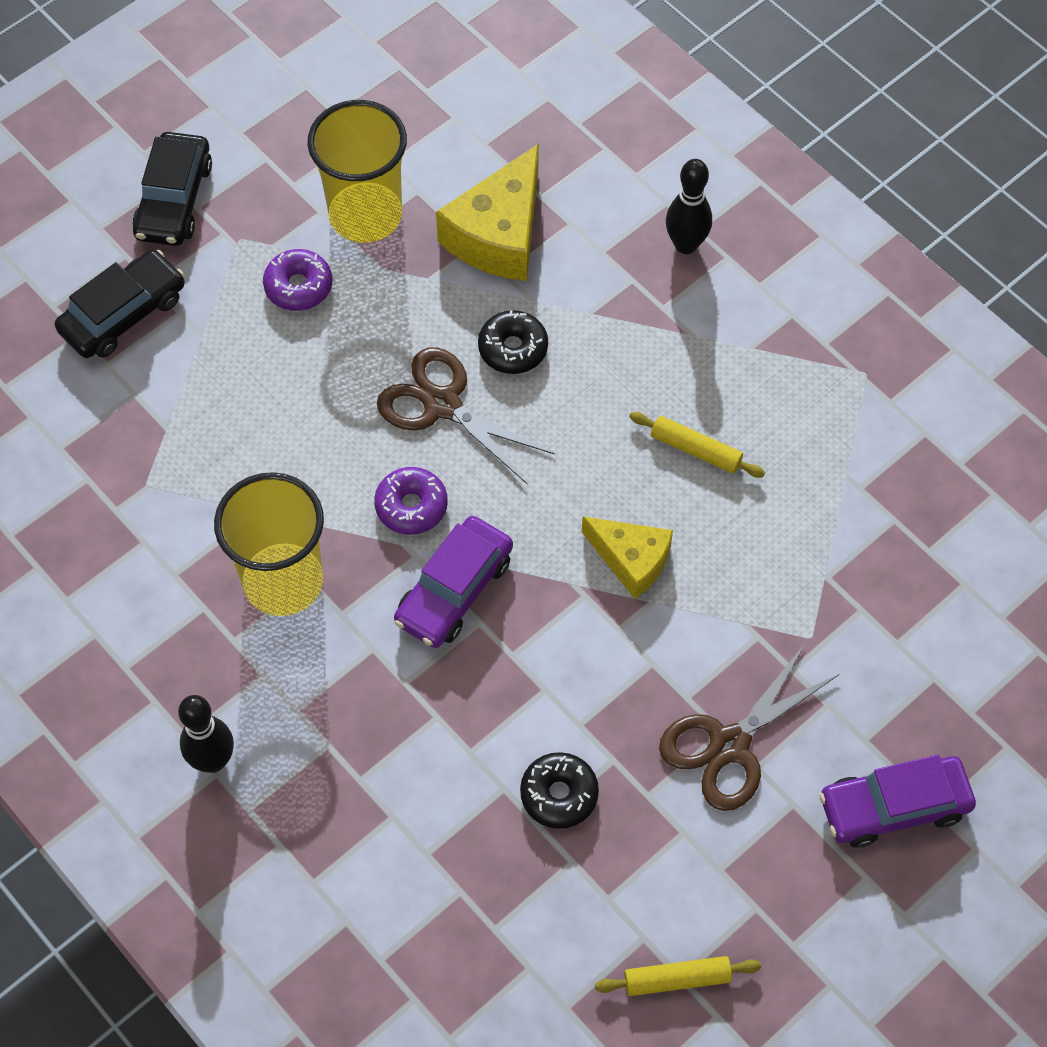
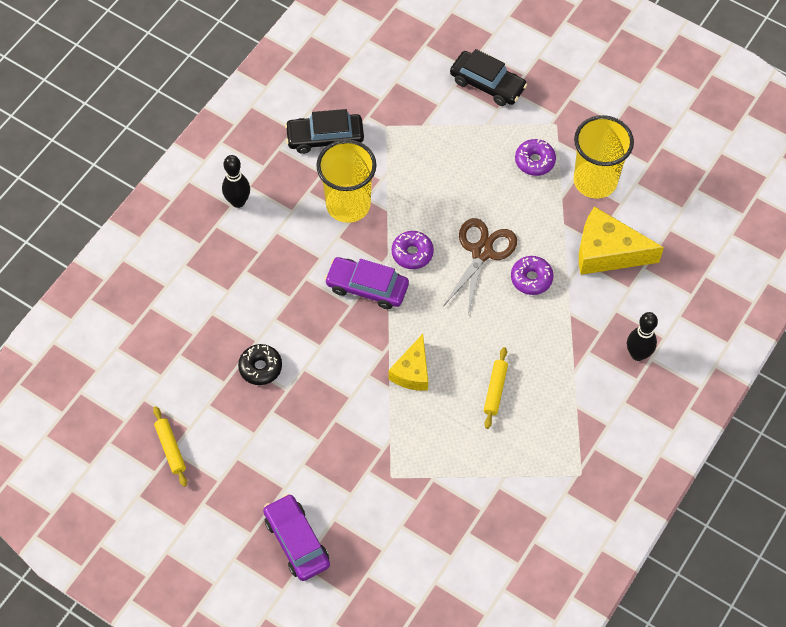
camera: 75 degrees right, 0 degrees up
(174, 200) = (570, 85): black car -> black car (325, 138)
(513, 348) = (531, 278): black donut -> purple donut
(729, 745) = (312, 447): brown scissors -> none

